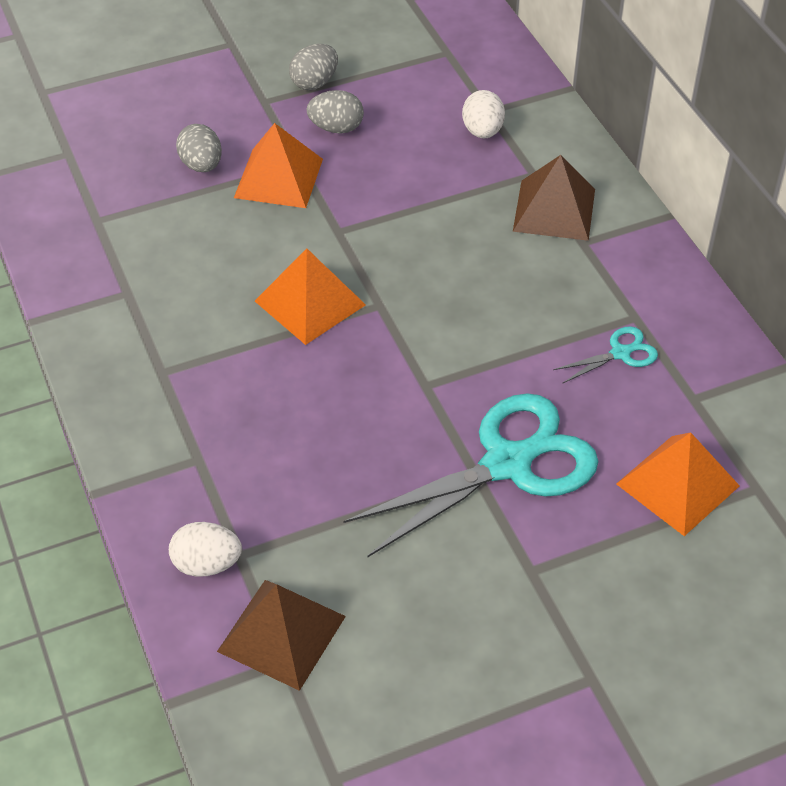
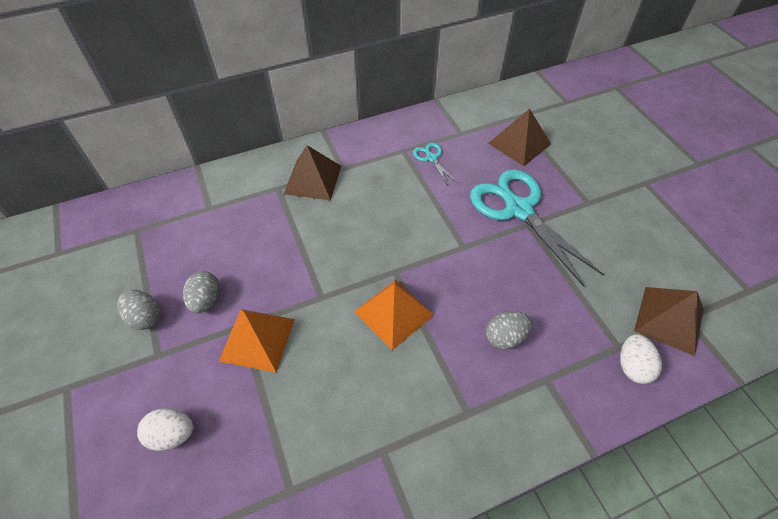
camera: 90 degrees left, 5 degrees up
(201, 165) = (231, 401): grey egg -> grey egg (505, 337)
(482, 131) = (230, 212): white egg -> white egg (172, 434)
(677, 485) = (519, 143): orange pyramid -> brown pyramid

